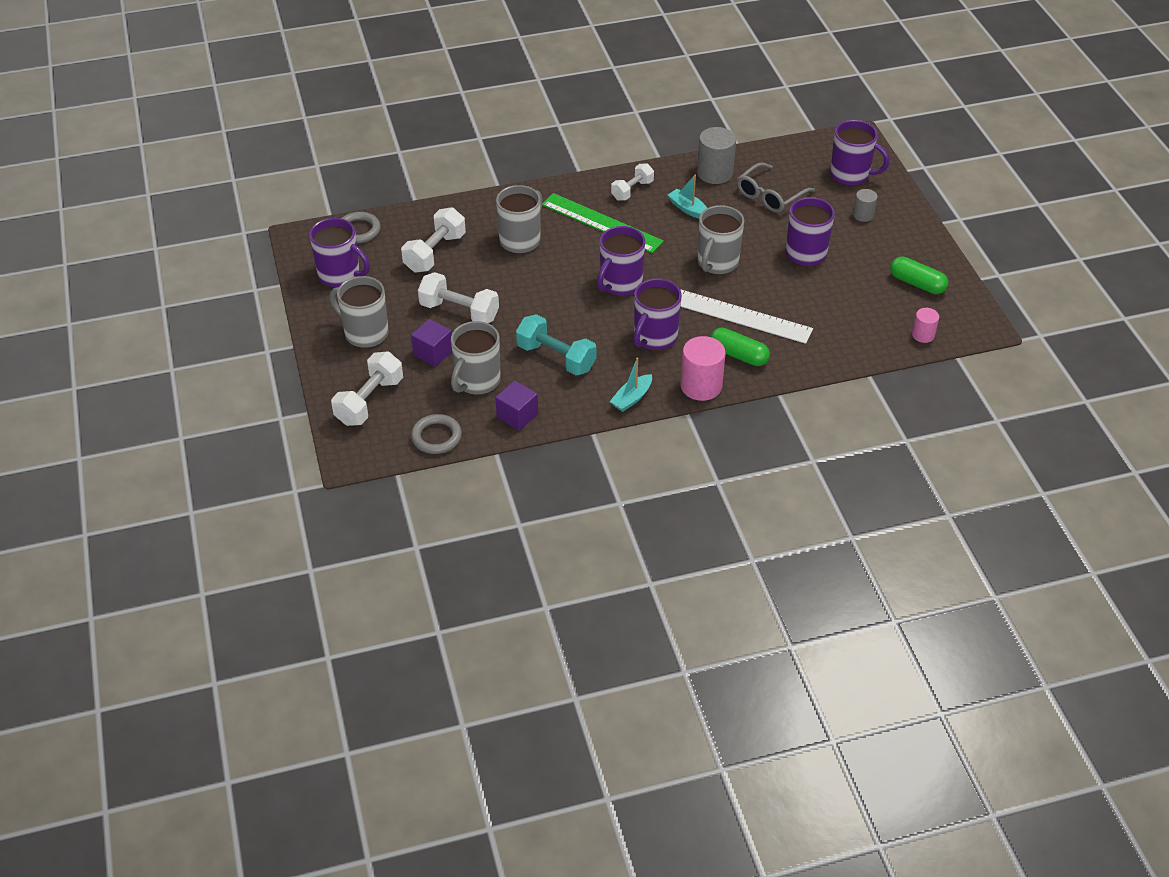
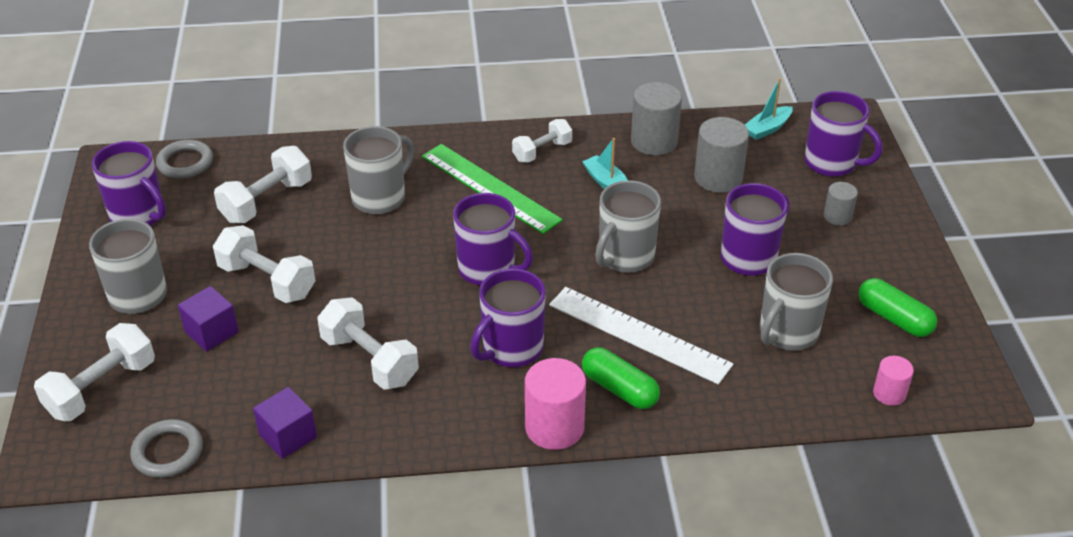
camera: 10 degrees right, 5 degrees down
(477, 381) = (253, 379): grey mug -> grey mug (787, 332)
(556, 357) = (370, 360): turquoise dumbbell -> white dumbbell
(620, 284) = (488, 269): purple mug -> purple mug turned 105 degrees counterclockwise
(632, 398) = (452, 432): turquoise boat -> turquoise boat (767, 128)
(769, 196) = (718, 178): grey glasses -> grey cylinder

